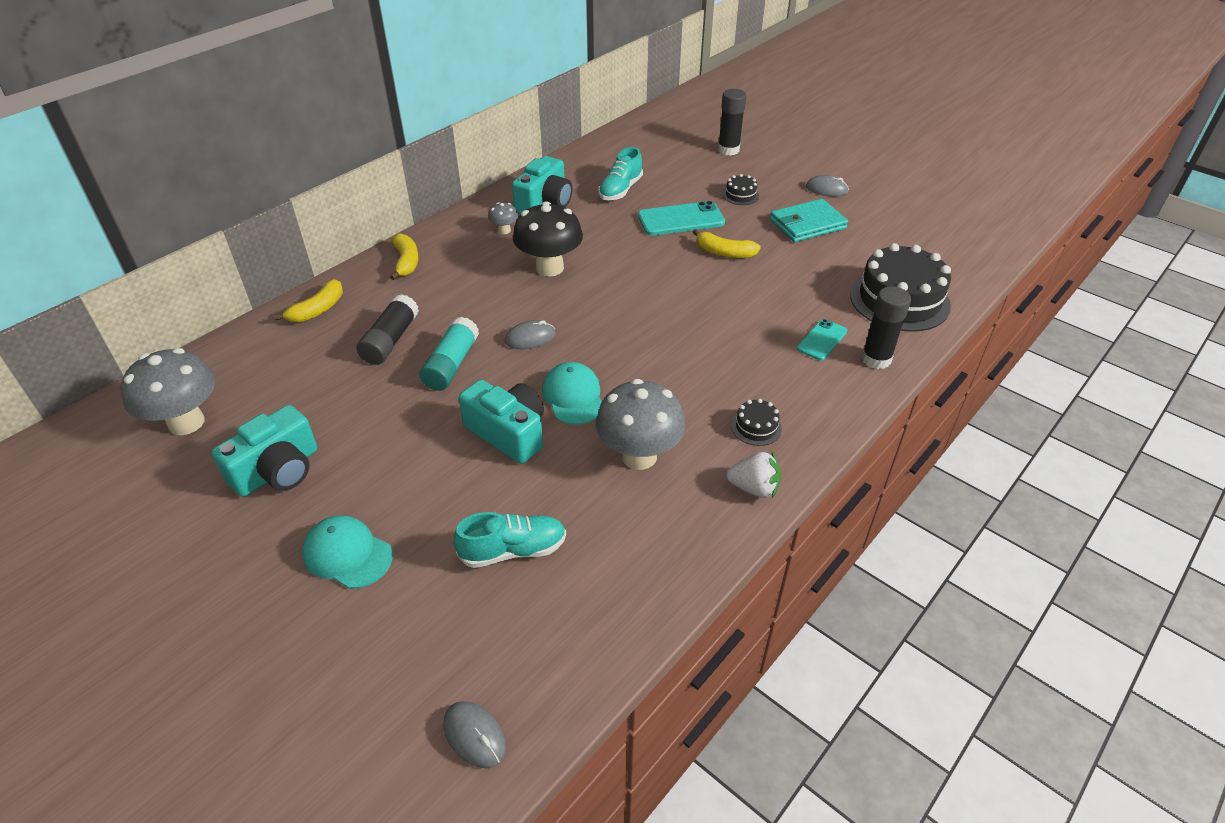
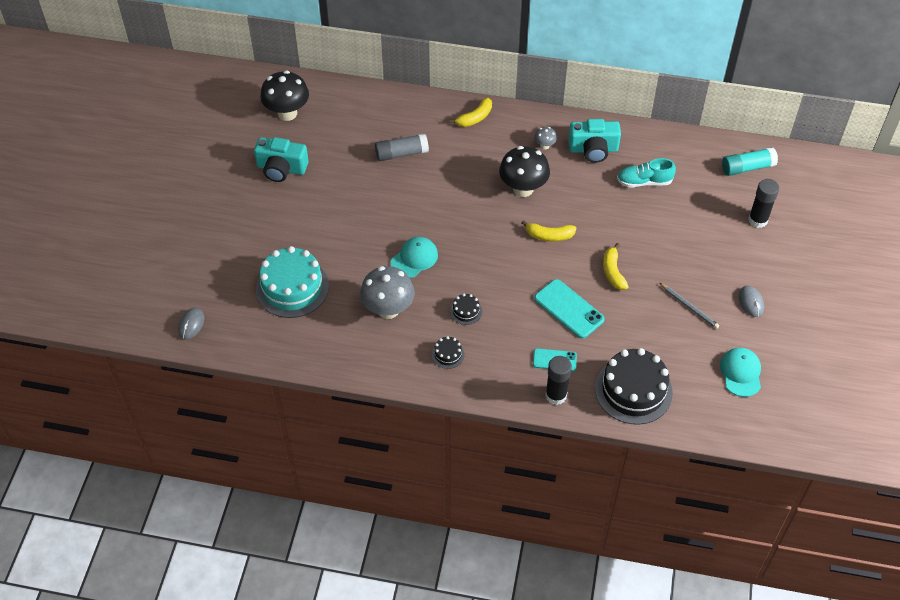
camera: 60 degrees right, 10 degrees up
(186, 422) = (287, 113): grey mushroom -> black mushroom
(318, 310) = (403, 106): yellow banana -> yellow banana (549, 236)
(347, 554) = (251, 226): turquoise cap -> turquoise cap (741, 373)
(390, 340) = (401, 153): black glue stick -> grey glue stick
(451, 365) = (401, 191): turquoise glue stick -> turquoise glue stick (747, 167)
(508, 433) = (367, 245): turquoise camera -> none
(513, 550) = (292, 287): turquoise shoe -> turquoise cake
(530, 338) = (449, 214): grey mouse -> none
(681, 219) = (634, 231): turquoise phone -> turquoise phone (568, 309)
(740, 195) = (696, 253): black cake -> black cake (466, 311)
(754, 488) = (398, 371): white strawberry -> none
(807, 224) = (689, 307): turquoise wallet -> grey pencil

